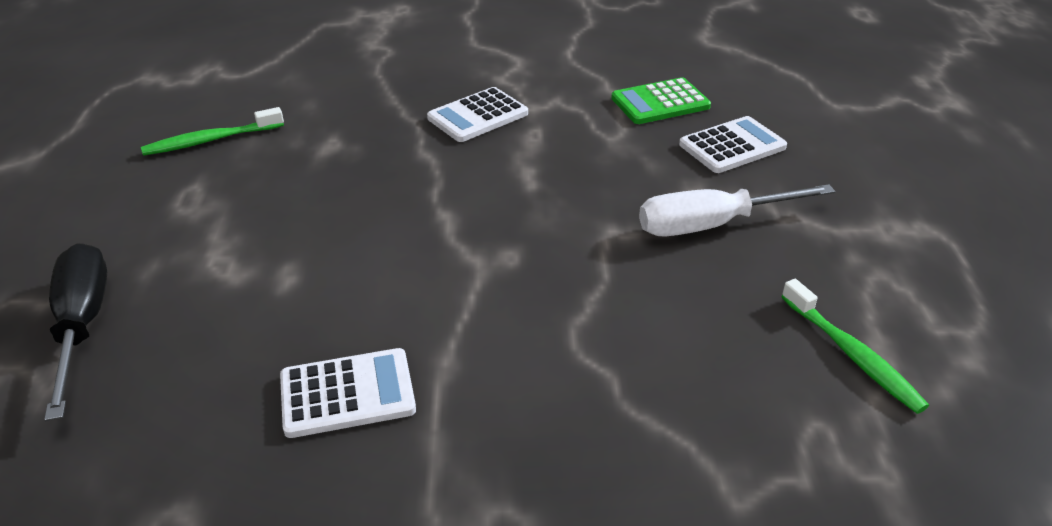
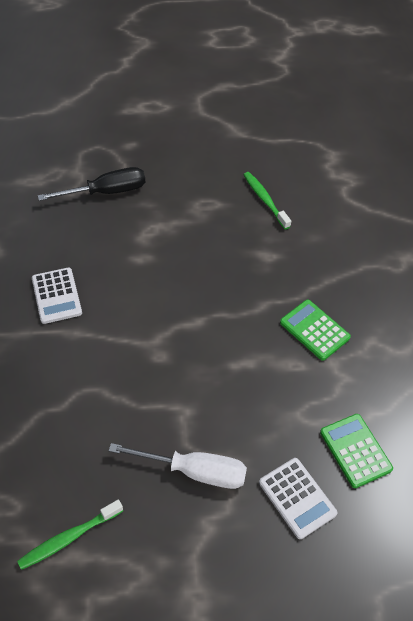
camera: 85 degrees right, 15 degrees up
(478, 116) = (314, 330): white calculator -> green calculator
(711, 225) = (195, 471): white screwdriver -> white screwdriver turned 120 degrees clockwise

